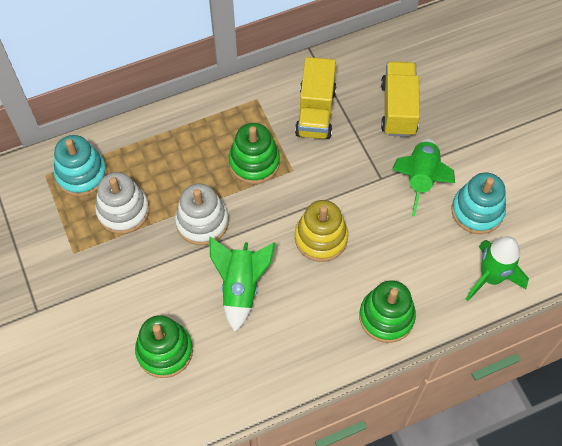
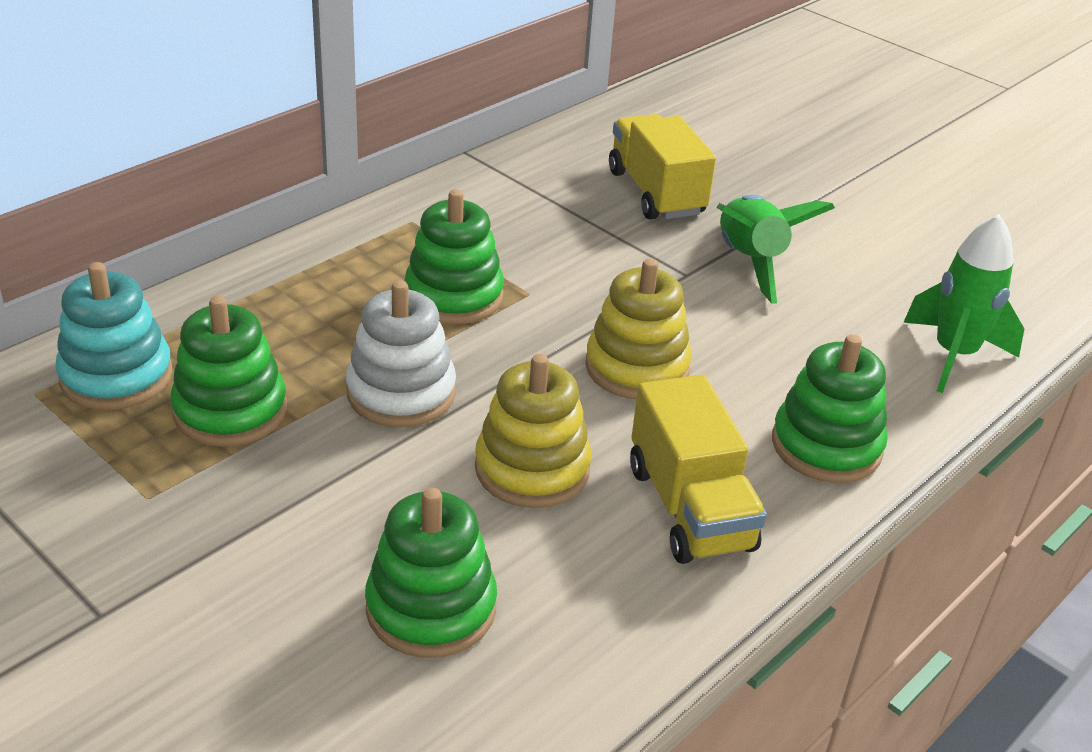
camera: 25 degrees left, 25 degrees down
(123, 211) = (230, 410): white stacking toy -> green stacking toy
(241, 287) = (532, 469): green rocket -> yellow stacking toy
(315, 112) = (524, 219): yellow truck -> yellow truck (690, 508)
(477, 211) = (867, 282): turquoise stacking toy -> none

